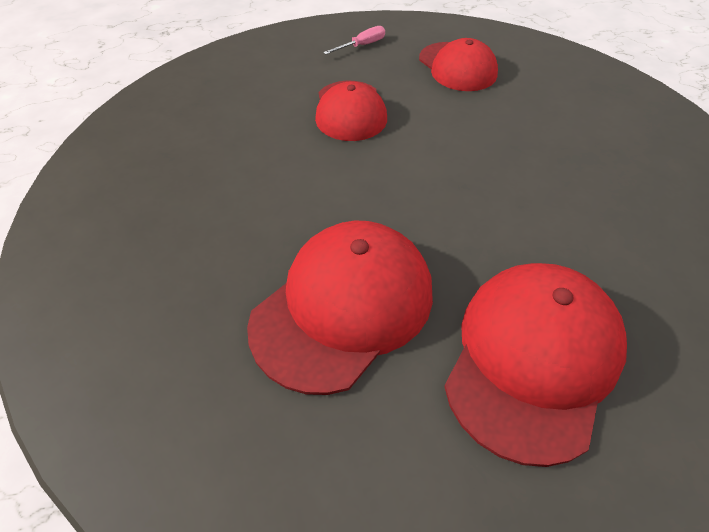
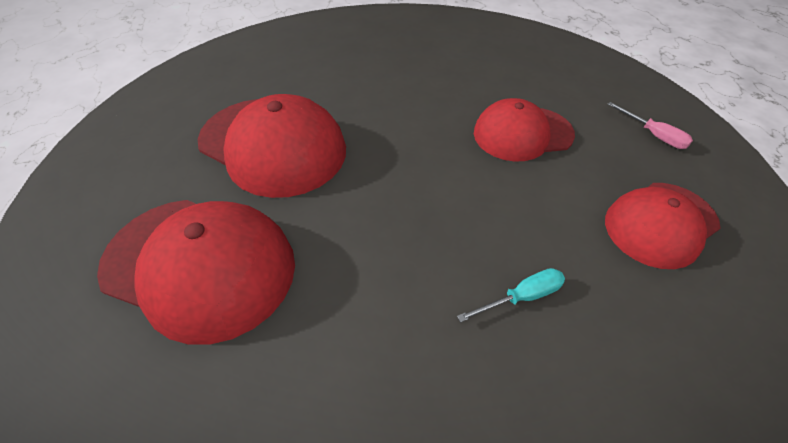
camera: 85 degrees right, 0 degrees up
(531, 141) = (521, 297): none -> turquoise screwdriver

